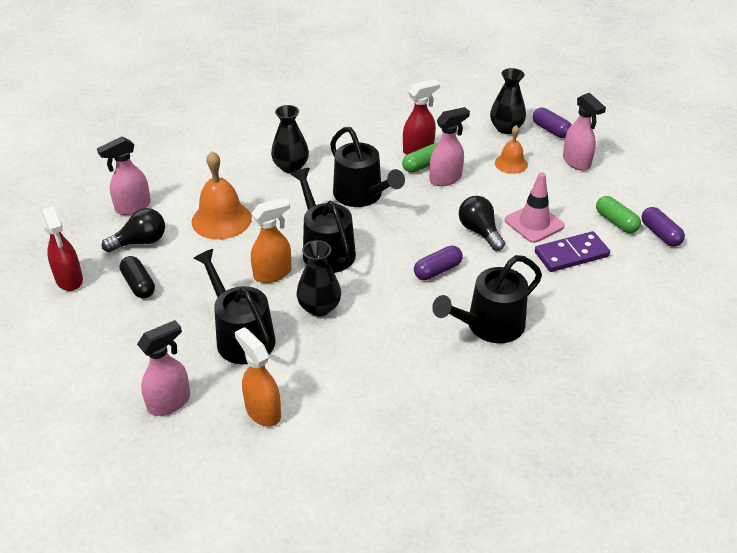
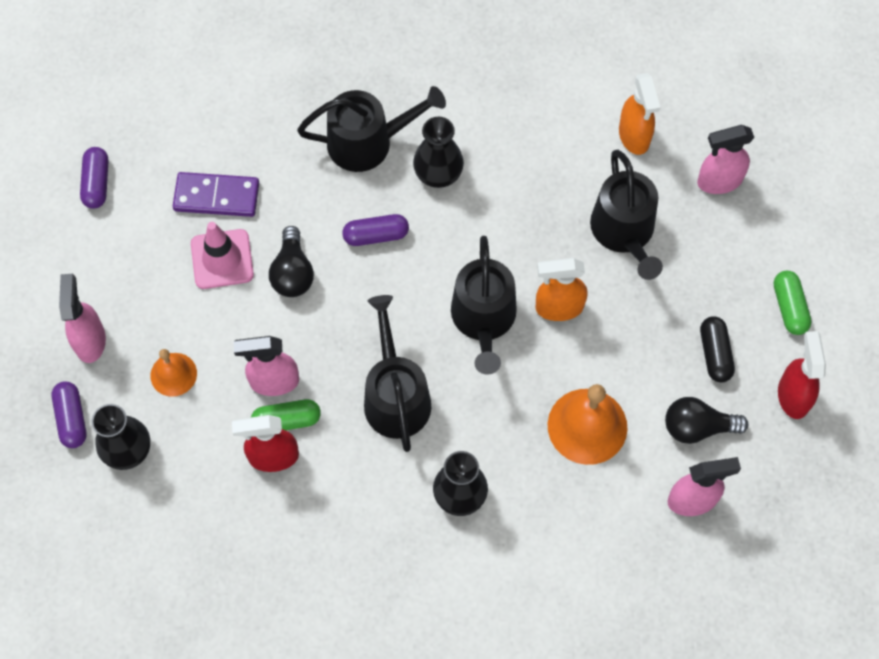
camera: 155 degrees left, 25 degrees up
(319, 307) = (528, 237): black vase -> black vase (438, 173)
(616, 222) = (129, 221): green capsule -> green capsule (789, 307)

